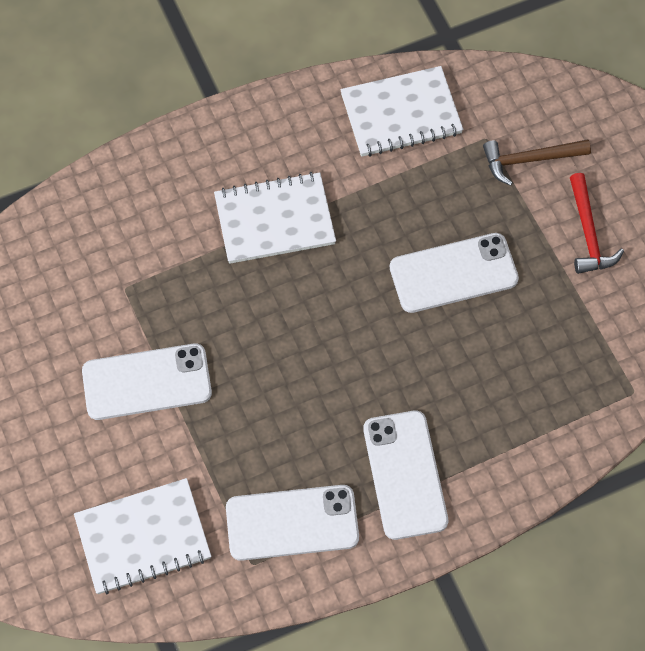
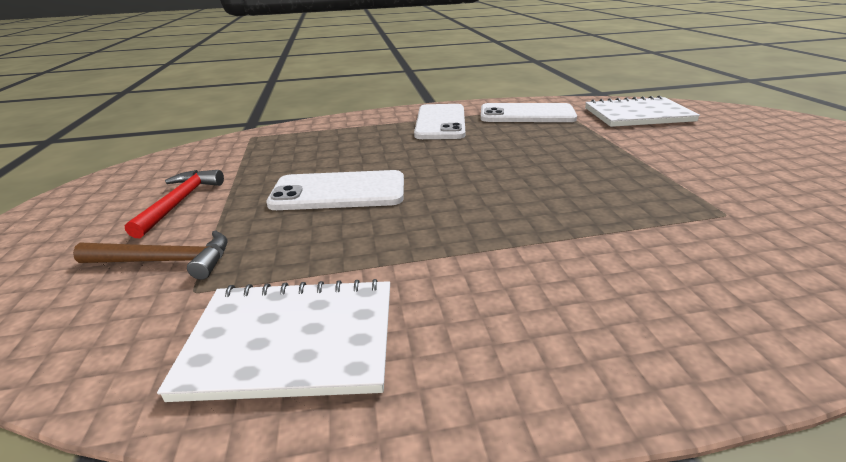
camera: 165 degrees left, 35 degrees down
(147, 382) = (665, 163): white phone -> none
(274, 220) = (534, 246): white notebook -> none

